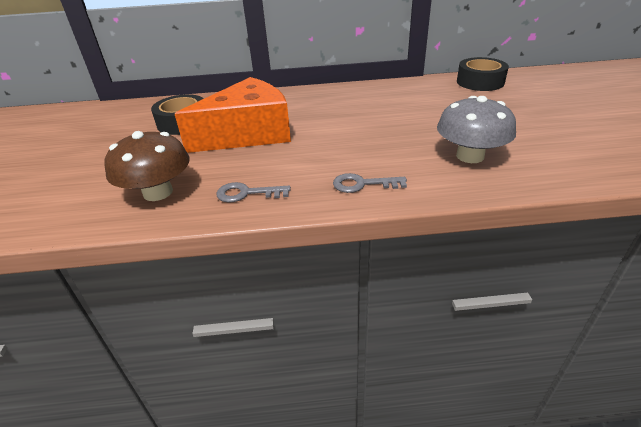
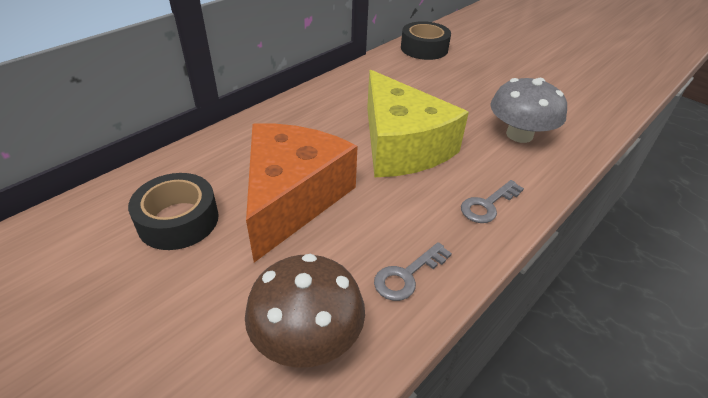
camera: 45 degrees left, 5 degrees up
(358, 132) = (402, 146): none -> yellow cheese

